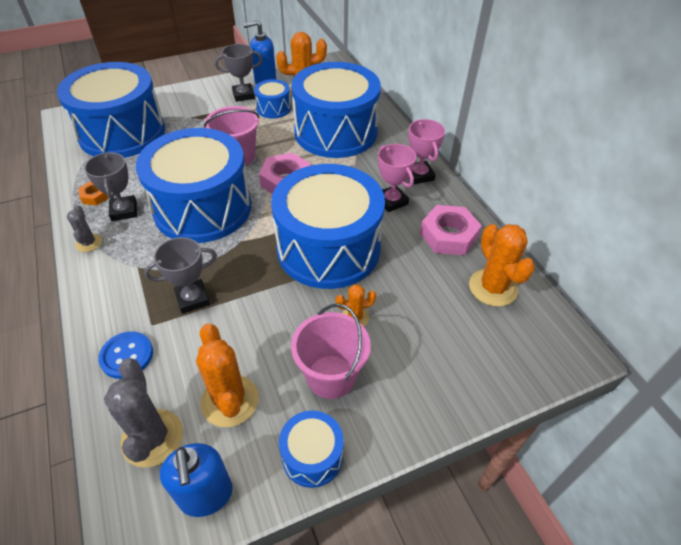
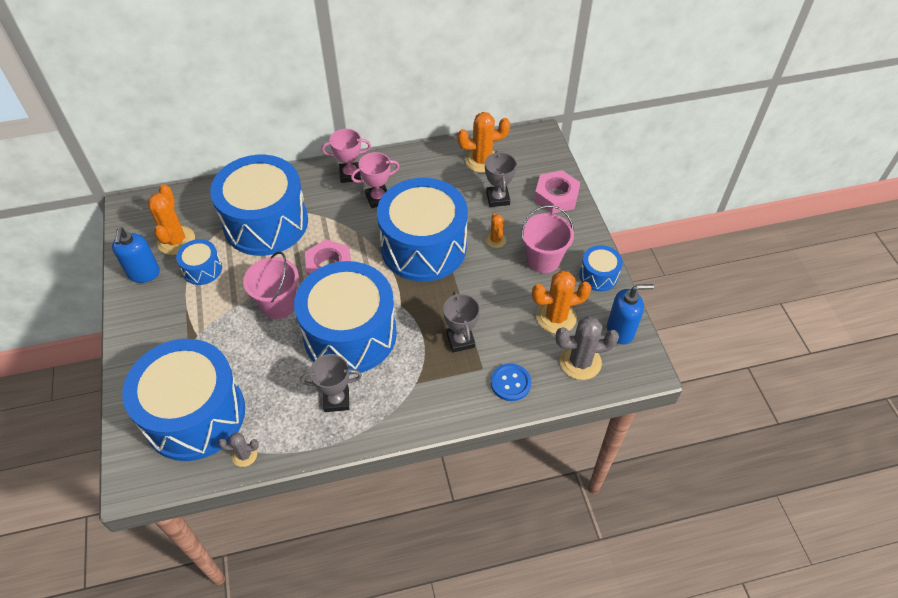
camera: 80 degrees left, 5 degrees up
(89, 243) = (376, 426): grey cactus -> grey cactus (244, 455)
(95, 196) = (305, 429): orange nut -> none
(243, 95) = (163, 295): grey trophy -> grey trophy (498, 198)
(448, 235) = (426, 172): pink nut -> pink nut (556, 196)

